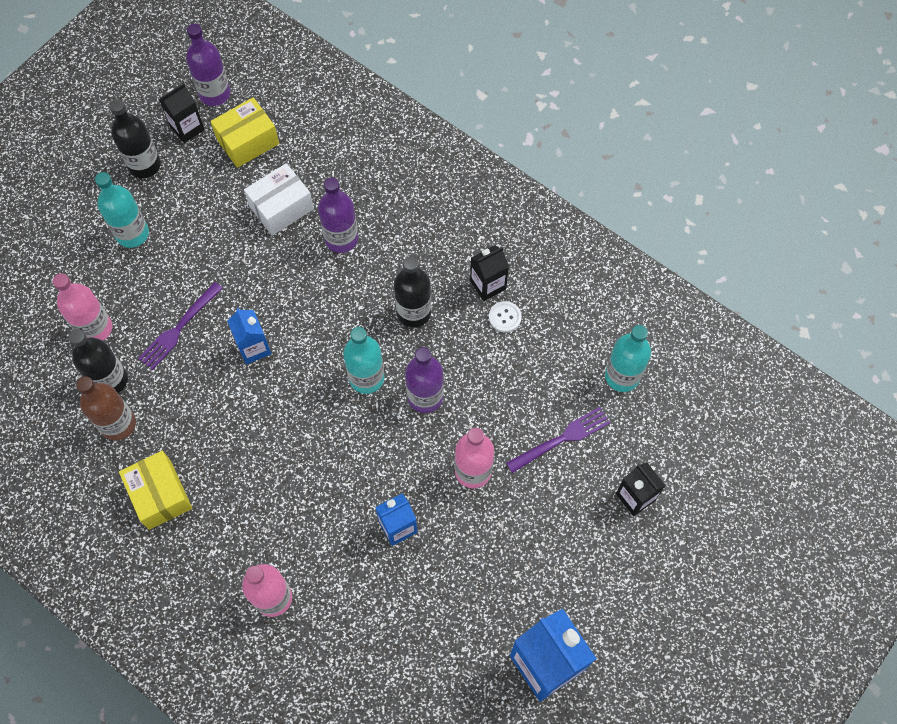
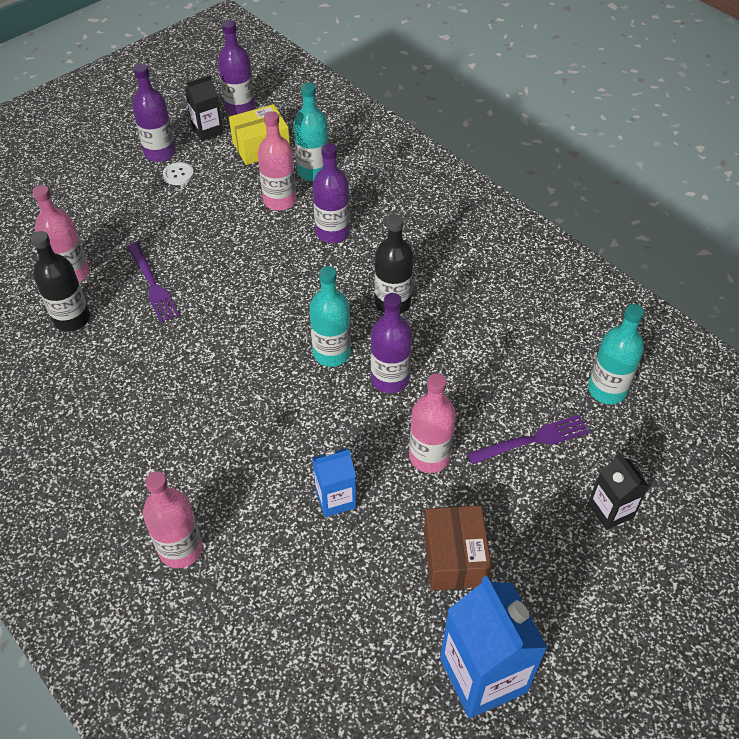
camera: 10 degrees right, 15 degrees down
(118, 424) = (67, 358): brown bottle -> none
(132, 234) = (132, 203): turquoise bottle -> turquoise bottle (313, 172)
(144, 165) = (160, 153): black bottle -> purple bottle
(160, 495) = (89, 429): yellow box -> none
(179, 328) = (153, 285): purple fork -> purple fork turned 75 degrees counterclockwise
(254, 348) = (222, 311): blue carton -> none
(281, 208) = (280, 200): white box -> pink bottle
(488, 285) = (473, 289): black carton -> none
(505, 317) = (487, 319): white button -> white button (178, 174)
(509, 564) = (454, 557): none -> brown box

